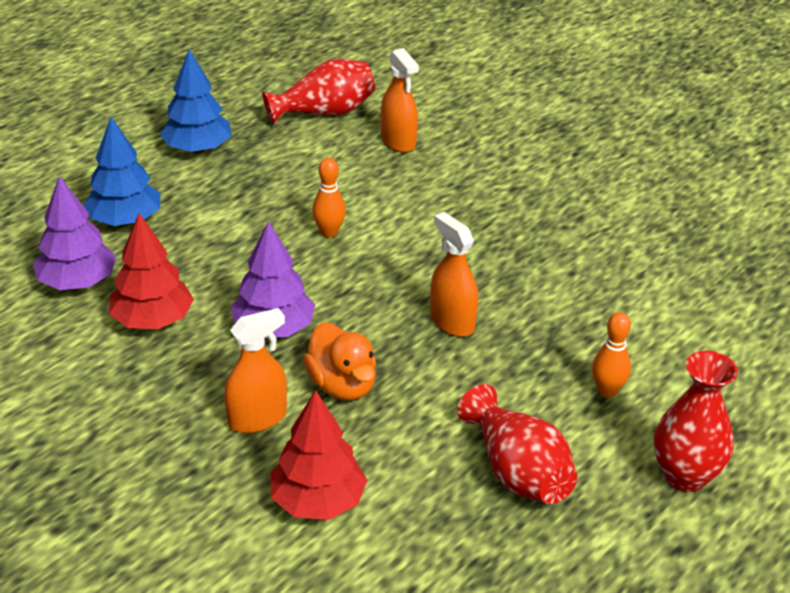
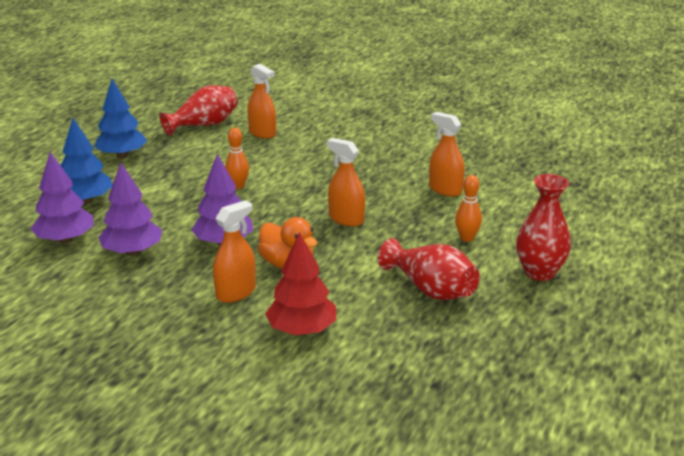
camera: 15 degrees left, 10 degrees down
(152, 320) = (132, 252): red tree -> purple tree
(613, 295) = (445, 190): none -> orange spray bottle

